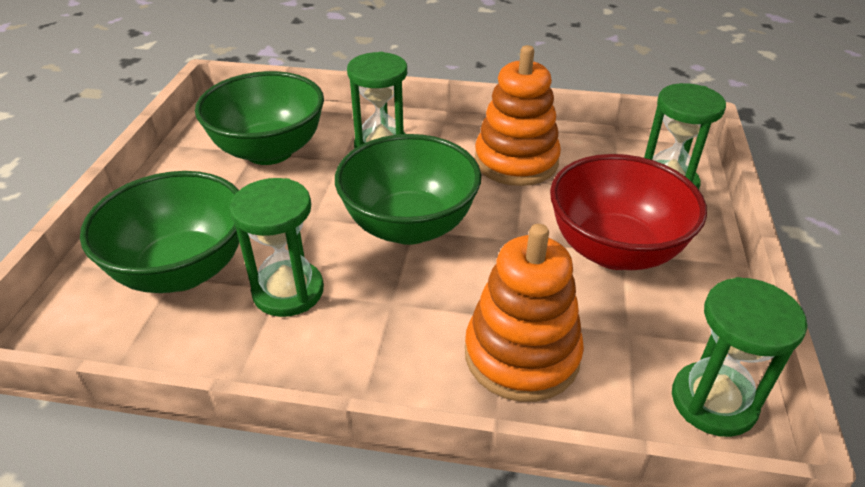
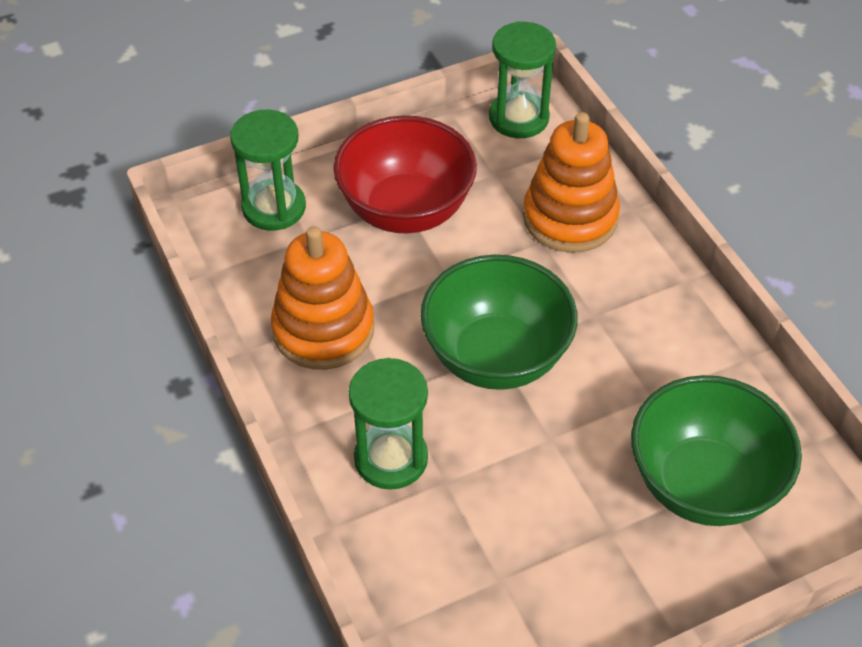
camera: 125 degrees left, 10 degrees up
(269, 151) = (485, 564): green bowl -> none
(288, 291) = (648, 389): green hourglass -> none

